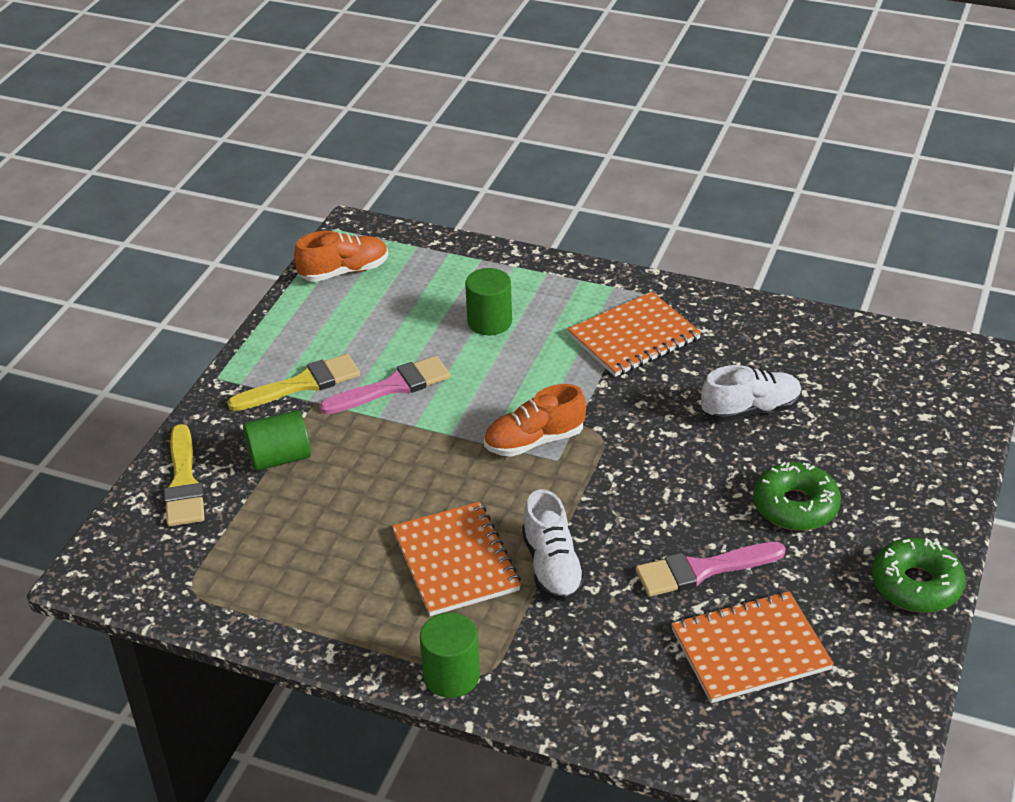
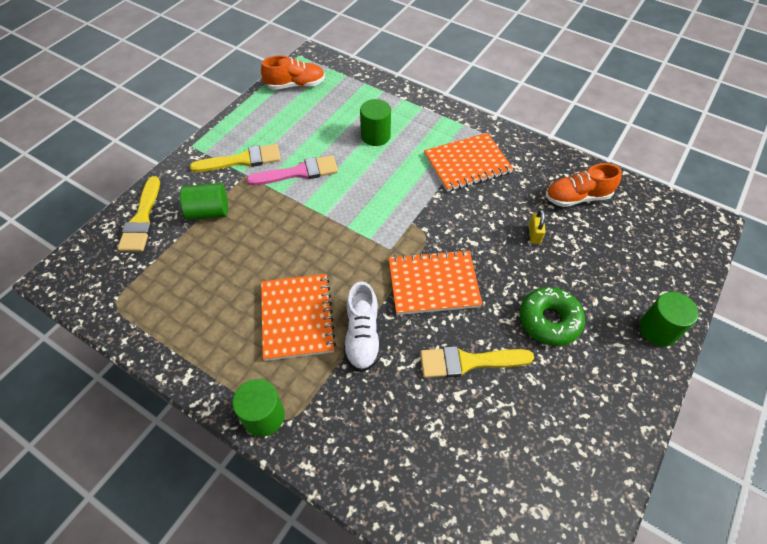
camera: 10 degrees right, 15 degrees up
(534, 441) = (379, 231): orange shoe -> orange shoe (577, 197)
(702, 570) = (468, 362): pink brush -> yellow brush
(750, 410) = (534, 234): white shoe -> yellow padlock
(750, 650) = (488, 442): orange notebook -> orange notebook (433, 284)
(916, 585) = (627, 410): green donut -> none
(937, 492) = (658, 330): none -> green cylinder

